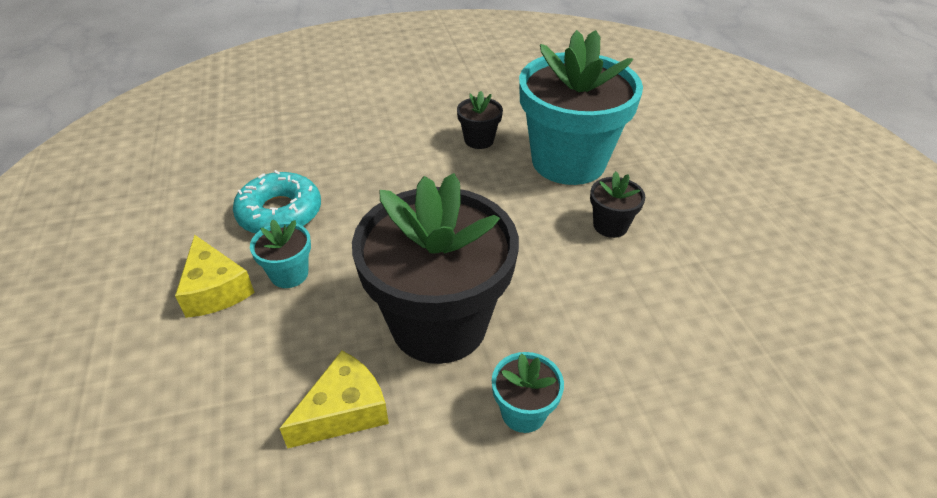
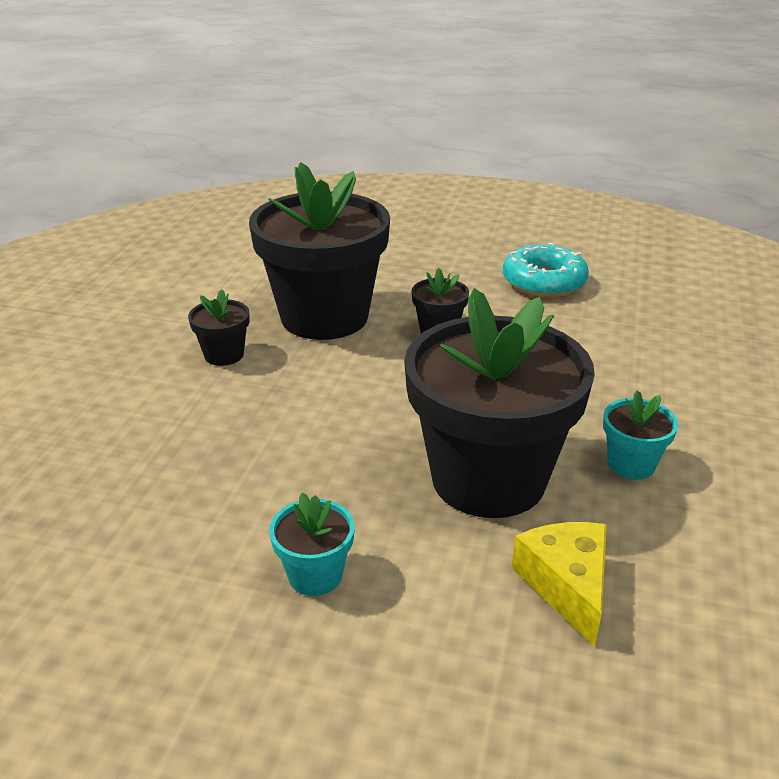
camera: 60 degrees left, 10 degrees down
(215, 289) = (283, 658): yellow cheese -> none
(280, 213) = (184, 554): turquoise donut -> turquoise donut (544, 281)
(568, 161) = (324, 317): turquoise flower pot -> black flower pot

